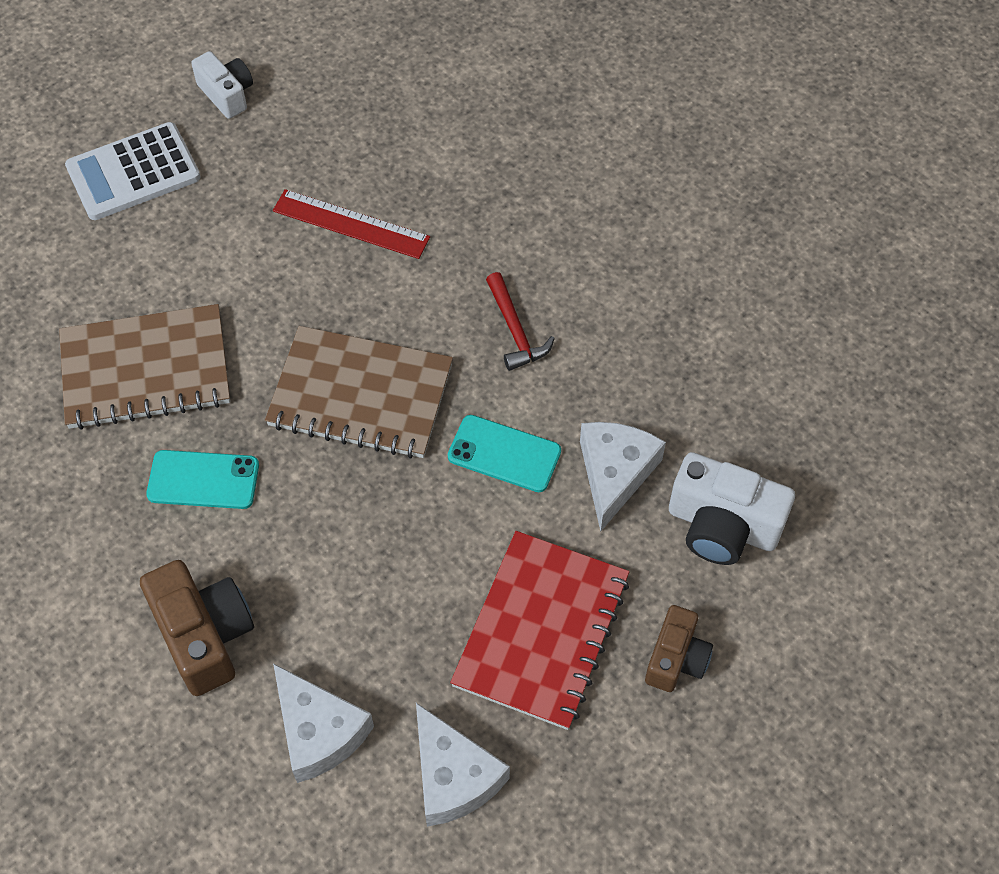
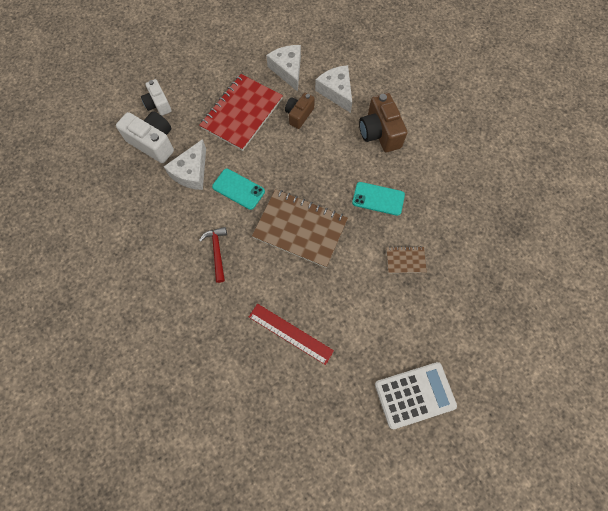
camera: 170 degrees left, 10 degrees up
(146, 369) = (405, 260): brown notebook -> brown notebook, size x0.46
(227, 94) = (355, 451): white camera -> white camera (158, 104)
(676, 659) = (192, 96): brown camera -> brown camera (299, 115)

